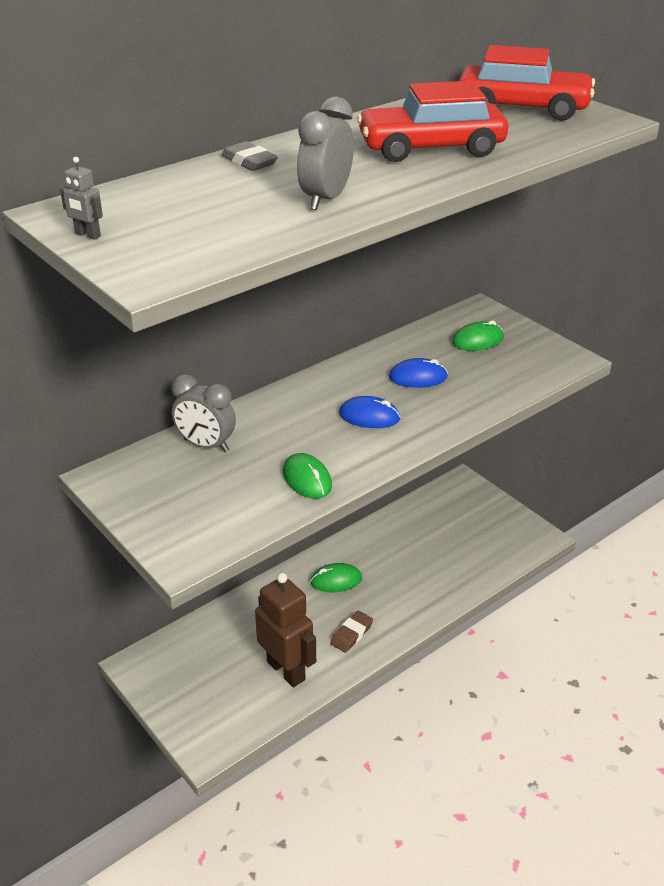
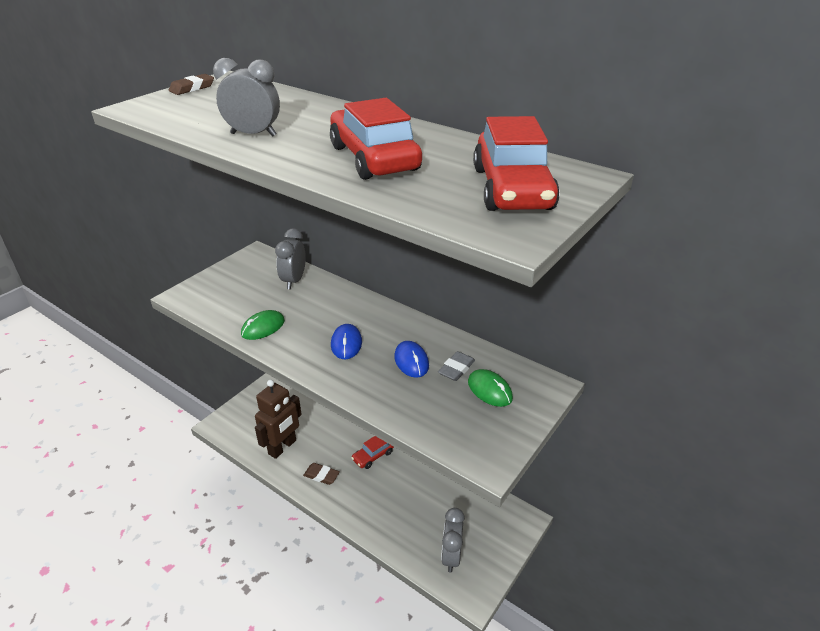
camera: 75 degrees right, 0 degrees up
(87, 235) = (192, 88): grey robot -> brown eraser
(249, 162) = (319, 107): grey eraser -> grey eraser (456, 369)
(336, 580) = (373, 456): green mouse -> red car
(494, 543) = (451, 556): none -> grey clock

